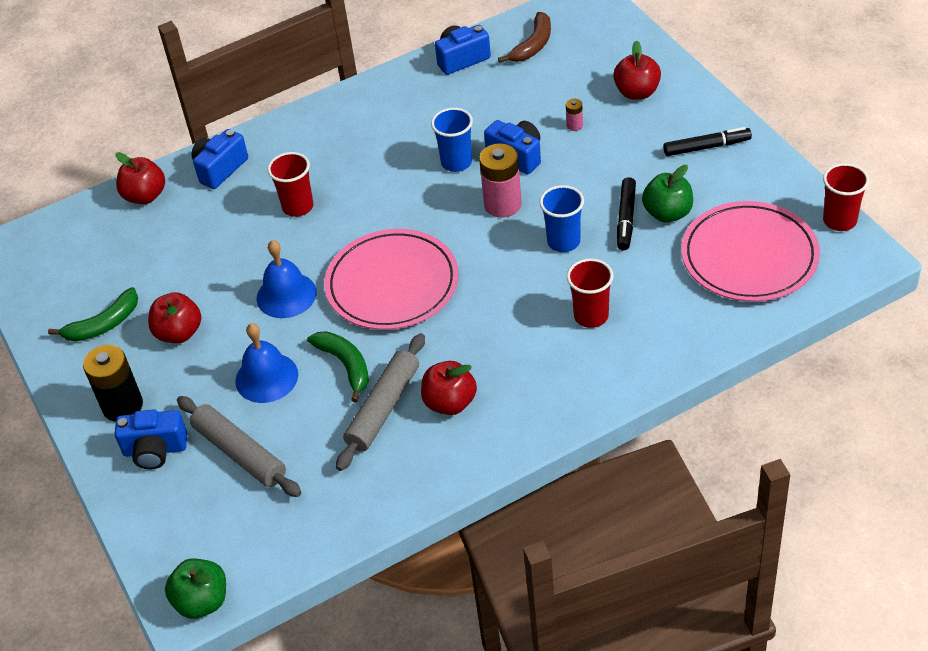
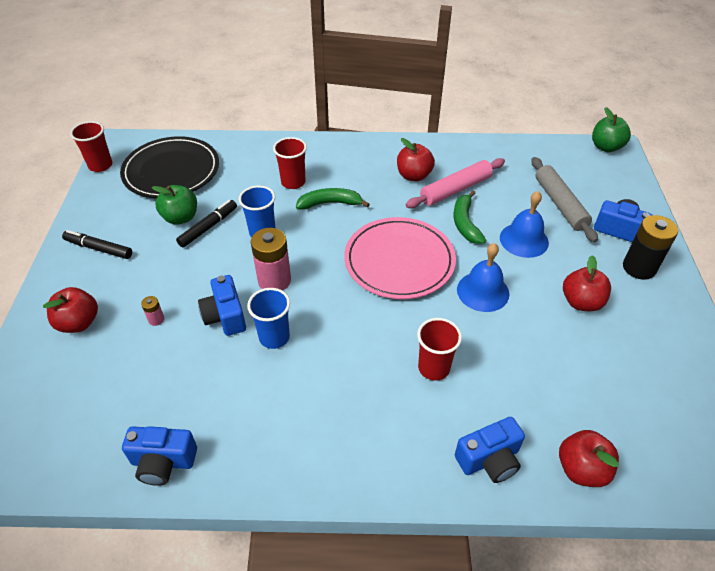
camera: 155 degrees left, 0 degrees up
(103, 325) = (647, 340): green banana -> green banana (330, 203)
(383, 408) = (455, 189): grey rolling pin -> pink rolling pin
(533, 45) = (88, 435): brown banana -> none
(749, 256) = (171, 171): pink plate -> black plate

